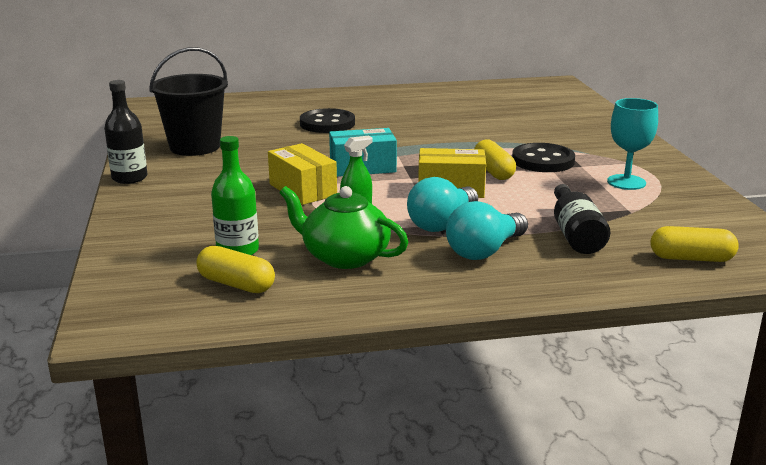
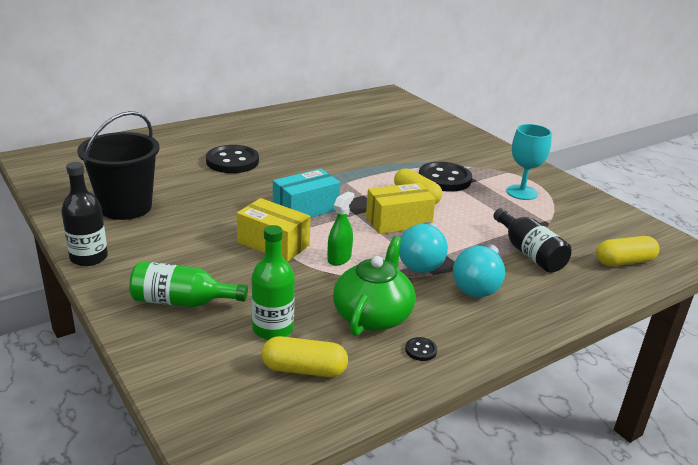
camera: 25 degrees left, 5 degrees up
(177, 219) = (182, 302): none -> green bottle
(344, 257) = (373, 315): green teapot -> green teapot turned 105 degrees clockwise
(365, 291) = (421, 350): none -> black button

